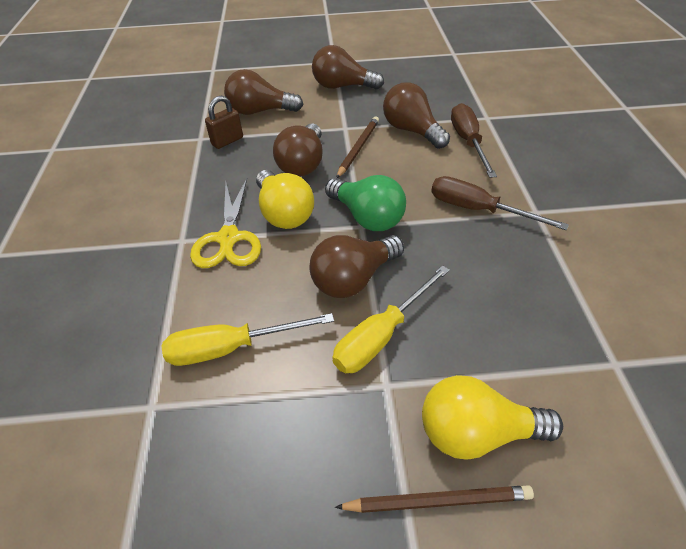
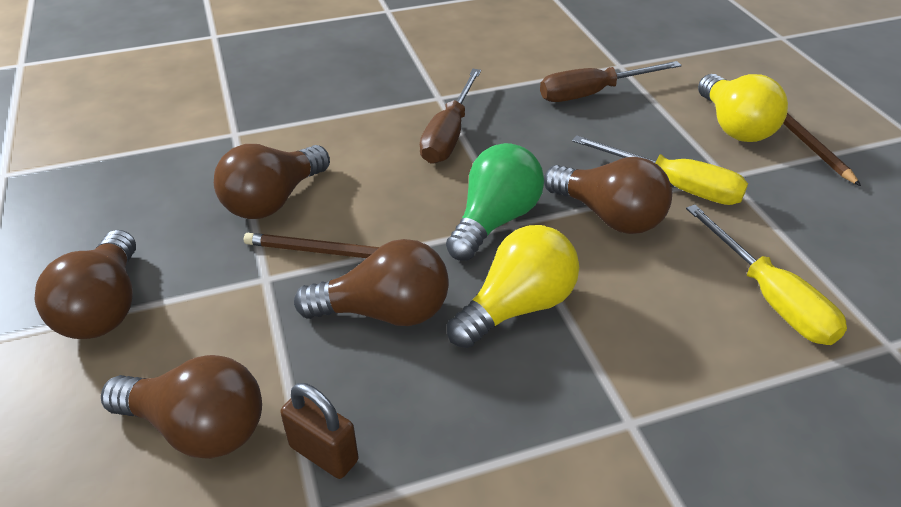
camera: 105 degrees left, 5 degrees down
(228, 238) = (598, 359): yellow scissors -> none
(260, 111) = (198, 427): brown light bulb -> brown light bulb turned 60 degrees counterclockwise
(468, 142) = (301, 147): brown screwdriver -> brown screwdriver (593, 93)

